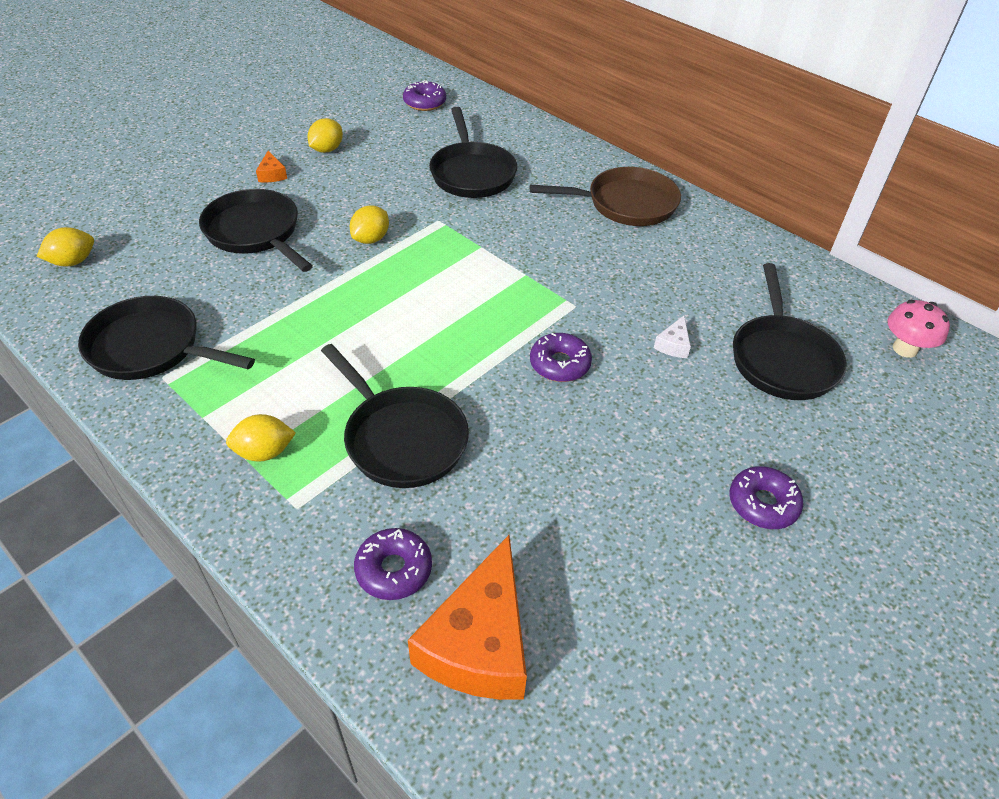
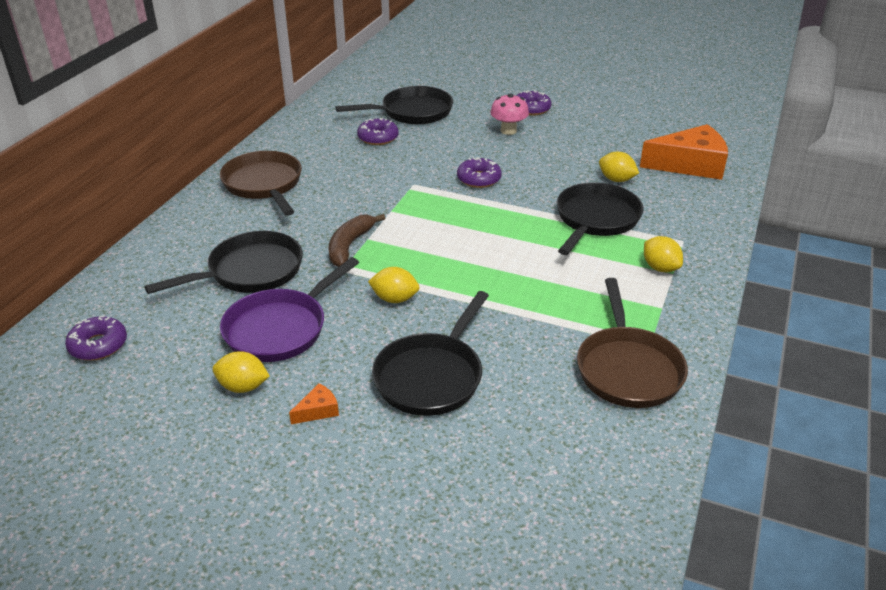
camera: 110 degrees left, 10 degrees down
(73, 262) = (572, 495): yellow lemon -> yellow lemon (616, 180)
(151, 348) = (627, 368): black pan -> brown pan
(380, 175) = (280, 328): none -> purple pan
(394, 569) = (682, 197): purple donut -> purple donut (378, 138)
(475, 233) = (349, 246): none -> brown banana
(673, 345) = (427, 145): white cheese -> none
(905, 349) = (375, 81): pink mushroom -> pink mushroom (508, 131)

